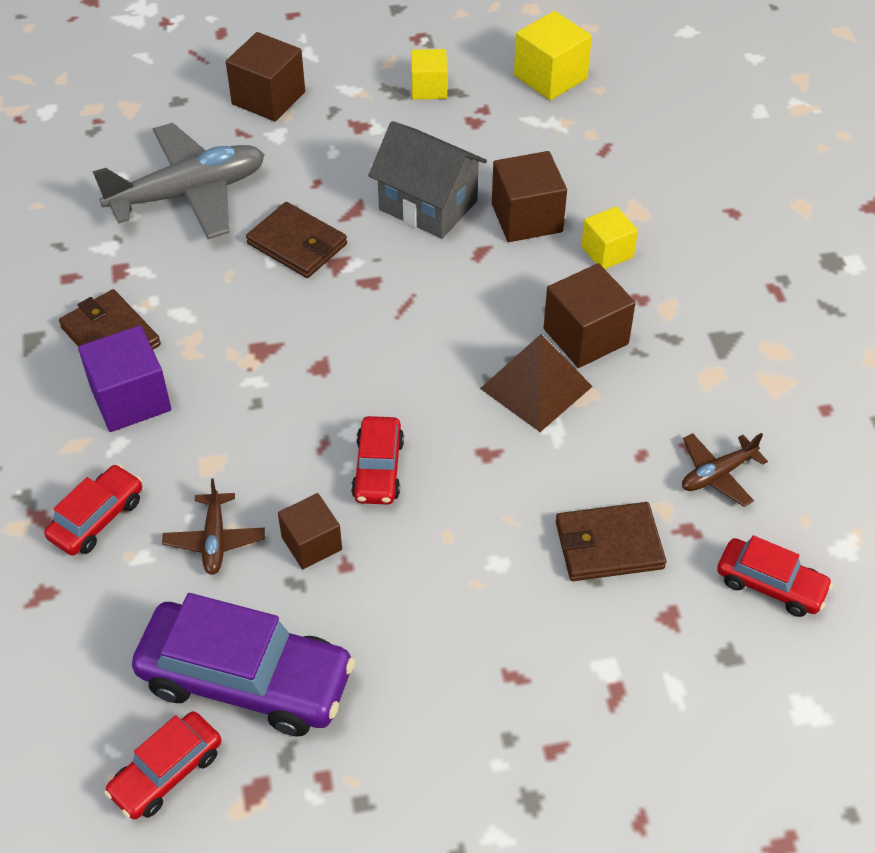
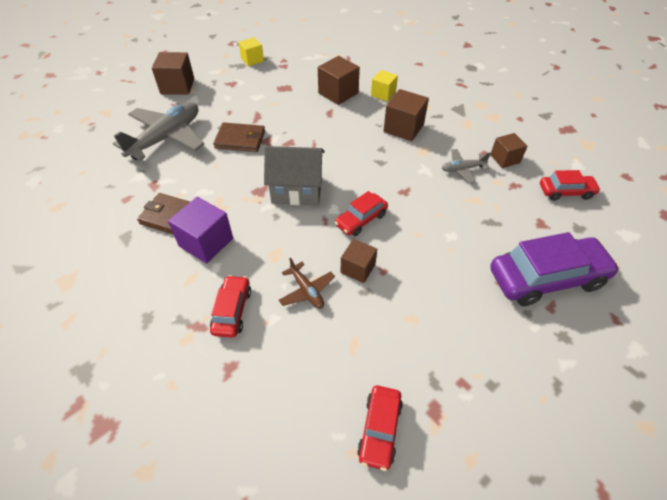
camera: 30 degrees left, 0 degrees up
(246, 679) = (381, 353): purple car -> purple car (546, 278)
(378, 469) = (361, 220): red car -> red car turned 75 degrees clockwise
(428, 205) = (290, 103): grey house -> grey house (297, 190)
(536, 387) = (401, 156): brown pyramid -> none
(550, 77) = (302, 40): yellow cube -> none
(609, 545) = (490, 206): brown wallet -> none
(622, 459) = (462, 169): none -> grey plane
(717, 474) = (505, 159): brown plane -> brown cube

